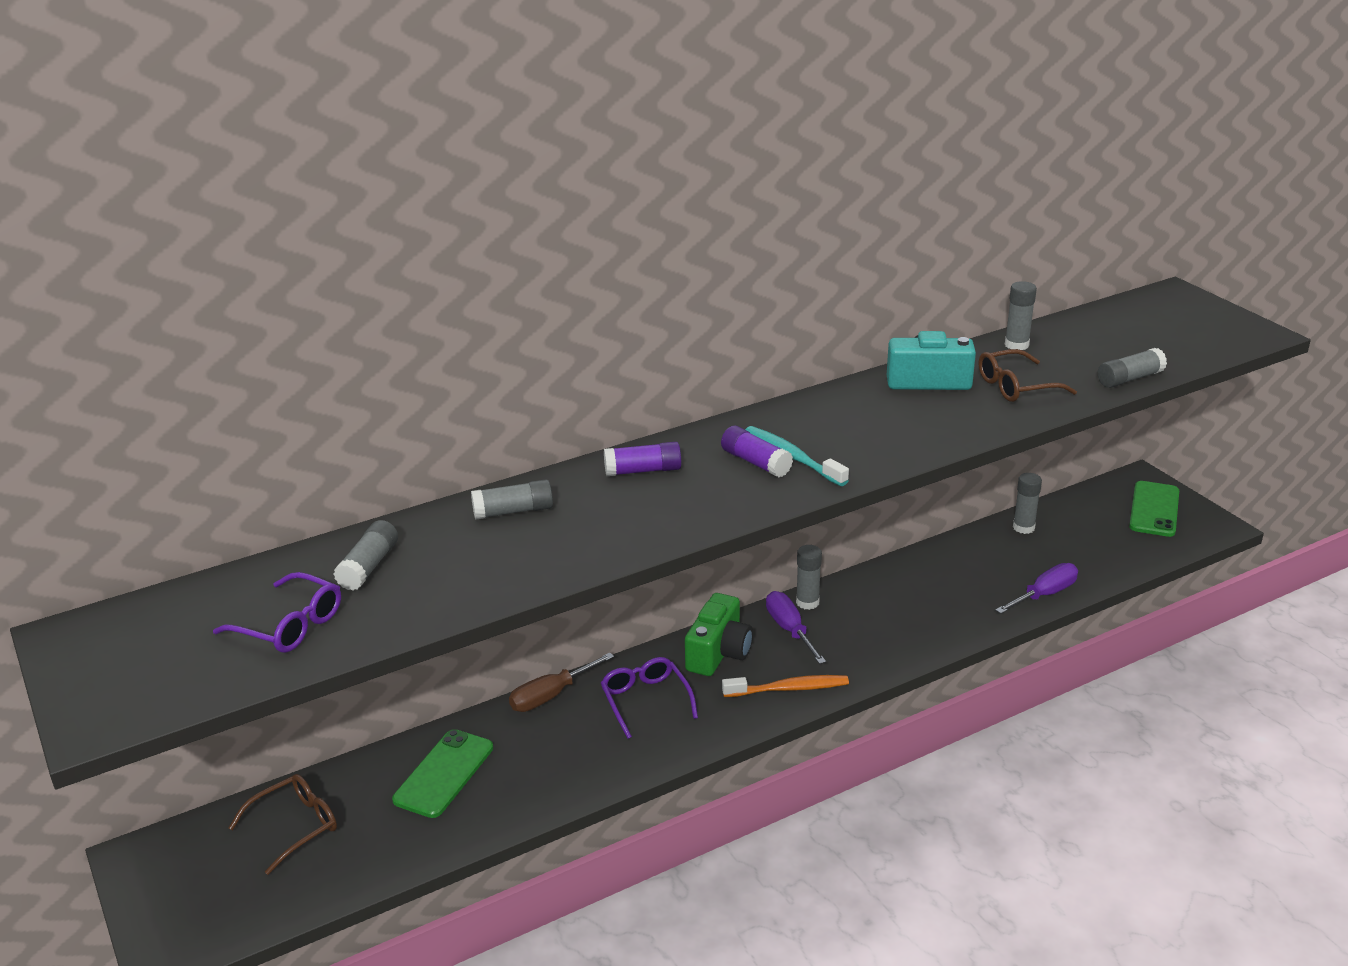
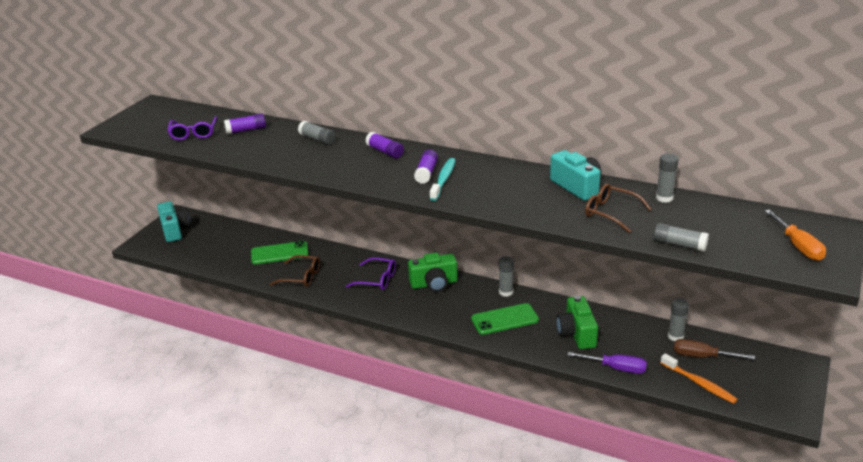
camera: 55 degrees right, 0 degrees up
(186, 881) = (175, 230): none -> turquoise camera
(294, 827) = (220, 237): brown glasses -> brown glasses (301, 277)
(369, 566) = (246, 130): grey glue stick -> purple glue stick
(551, 695) = (354, 254): brown screwdriver -> brown screwdriver (702, 356)
(646, 701) = (376, 280): purple glasses -> purple glasses turned 75 degrees clockwise
(789, 689) = (429, 315): orange toothbrush -> orange toothbrush (699, 383)
(790, 630) = (476, 296): purple screwdriver -> none
(952, 590) = (576, 334): none -> green camera
(1154, 509) = (773, 381): green phone -> green phone (504, 319)
(1193, 324) = (798, 246): none -> orange screwdriver

